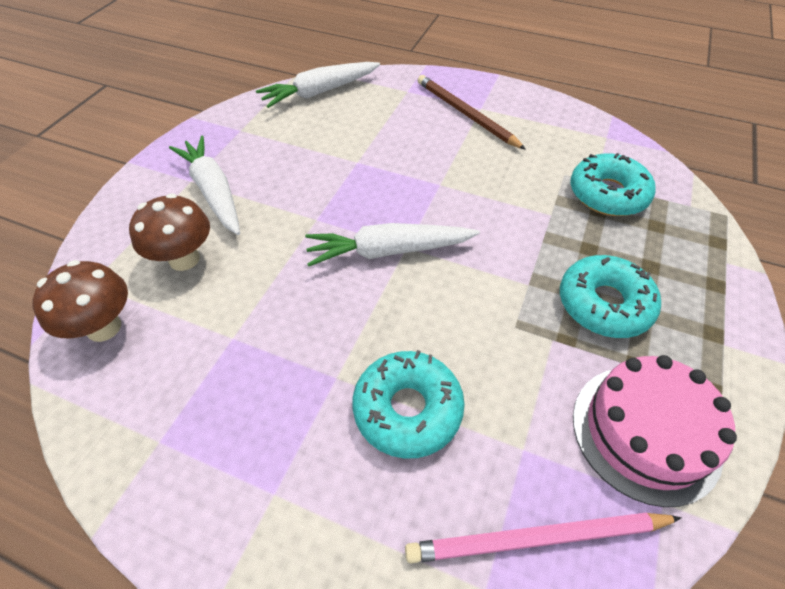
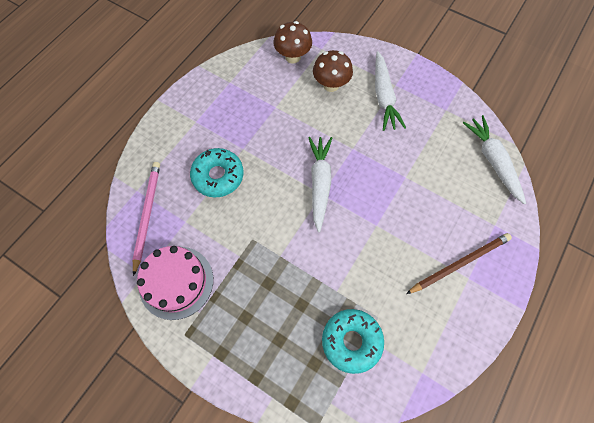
camera: 100 degrees right, 15 degrees up
(213, 192) = (383, 96): white carrot -> white carrot turned 105 degrees clockwise
(604, 304) = (256, 295): turquoise donut -> none

